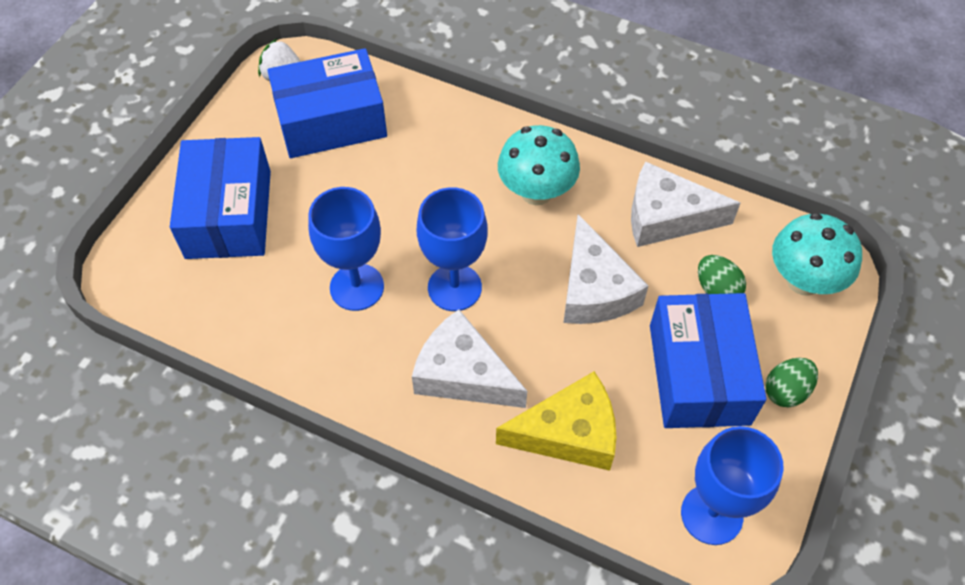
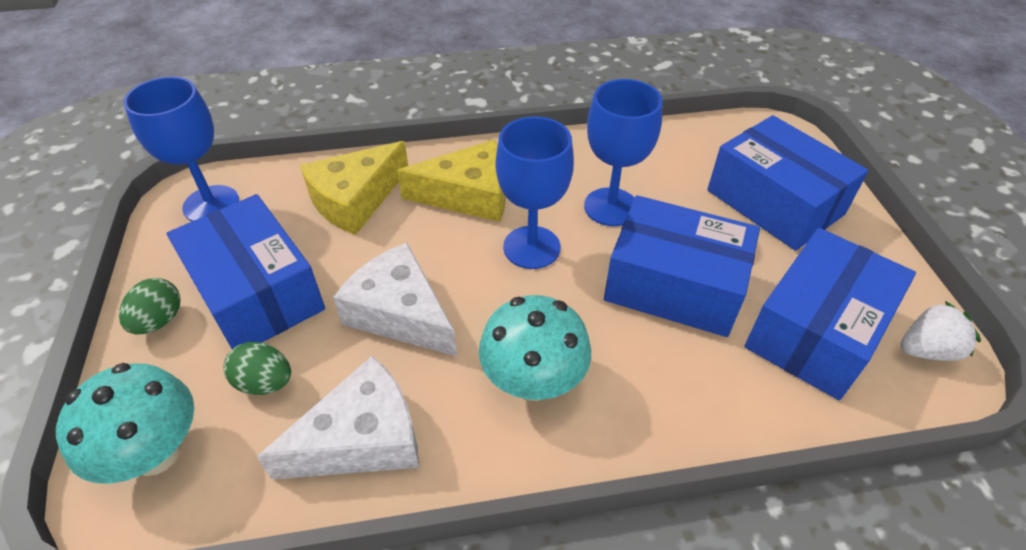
camera: 145 degrees right, 10 degrees down
(383, 197) = (674, 285): none -> blue box
(463, 374) = (469, 195): white cheese -> yellow cheese

